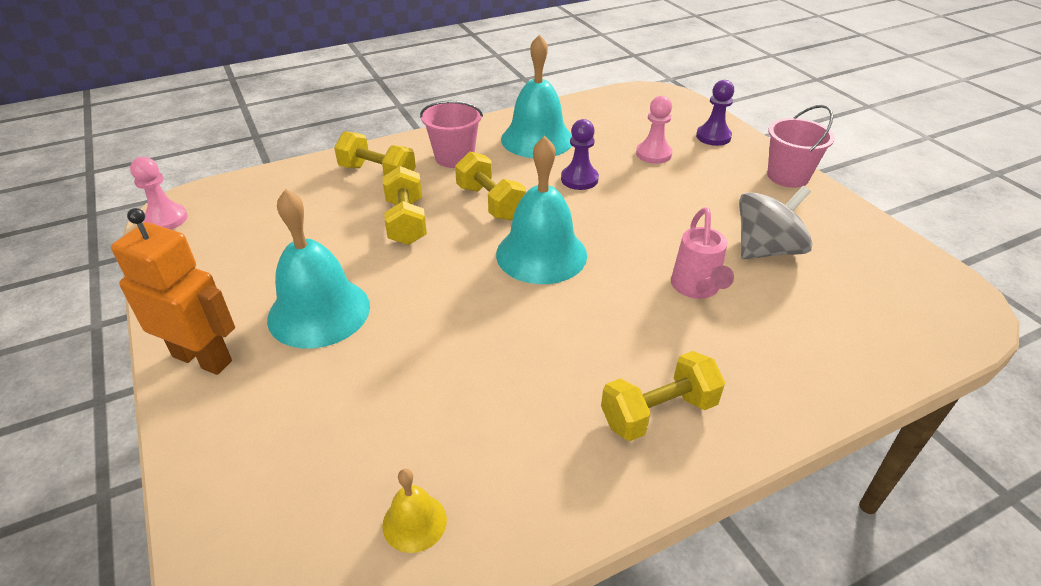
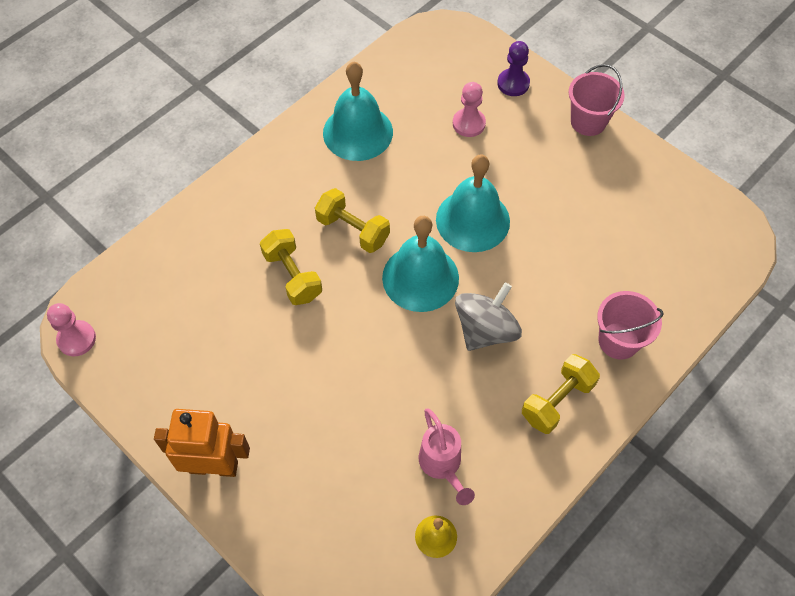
camera: 20 degrees left, 20 degrees up
(319, 312) = (275, 394): turquoise bell -> turquoise bell (472, 220)
(377, 174) = (234, 223): yellow dumbbell -> none
(454, 157) = (293, 180): pink bucket -> pink bucket (618, 341)
(579, 179) = (416, 177): purple pawn -> none
(696, 289) = (550, 277): pink watering can -> pink watering can (442, 466)
(766, 250) = (591, 218): grey spinning top -> grey spinning top (485, 330)

